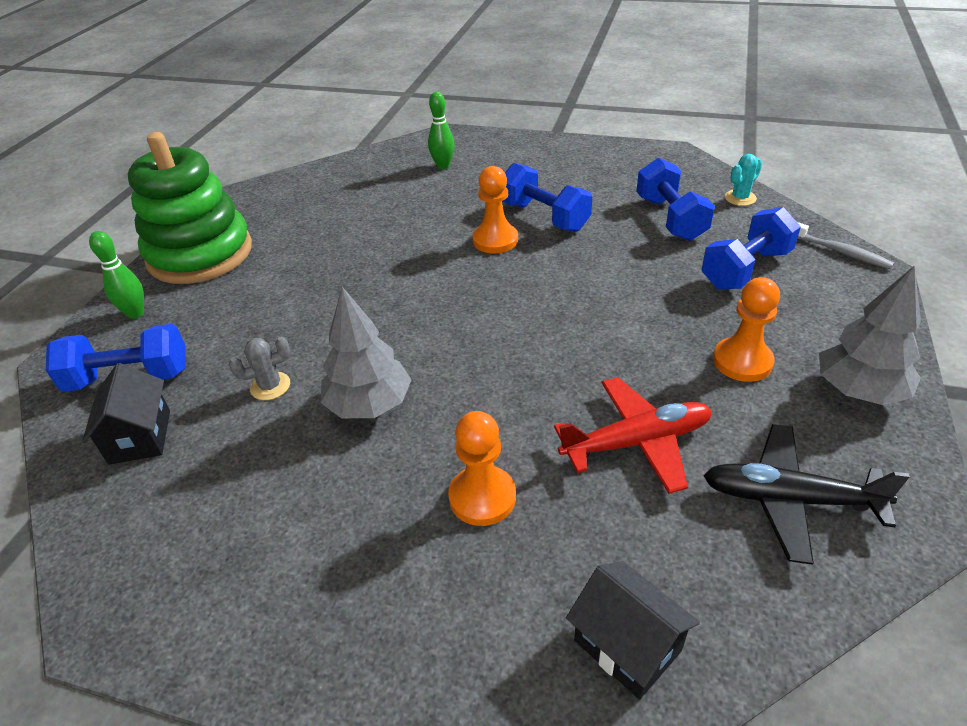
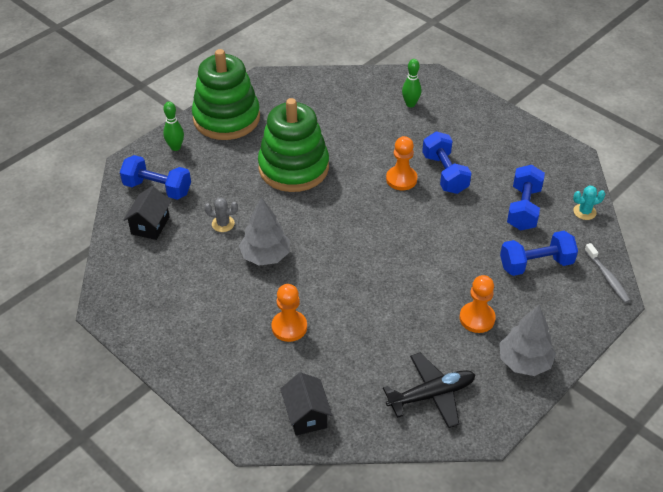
camera: 25 degrees right, 5 degrees up
(337, 277) = (293, 168): none -> green stacking toy
(637, 442) = (383, 335): red plane -> none
(789, 499) = (431, 394): black plane -> black plane turned 120 degrees clockwise

